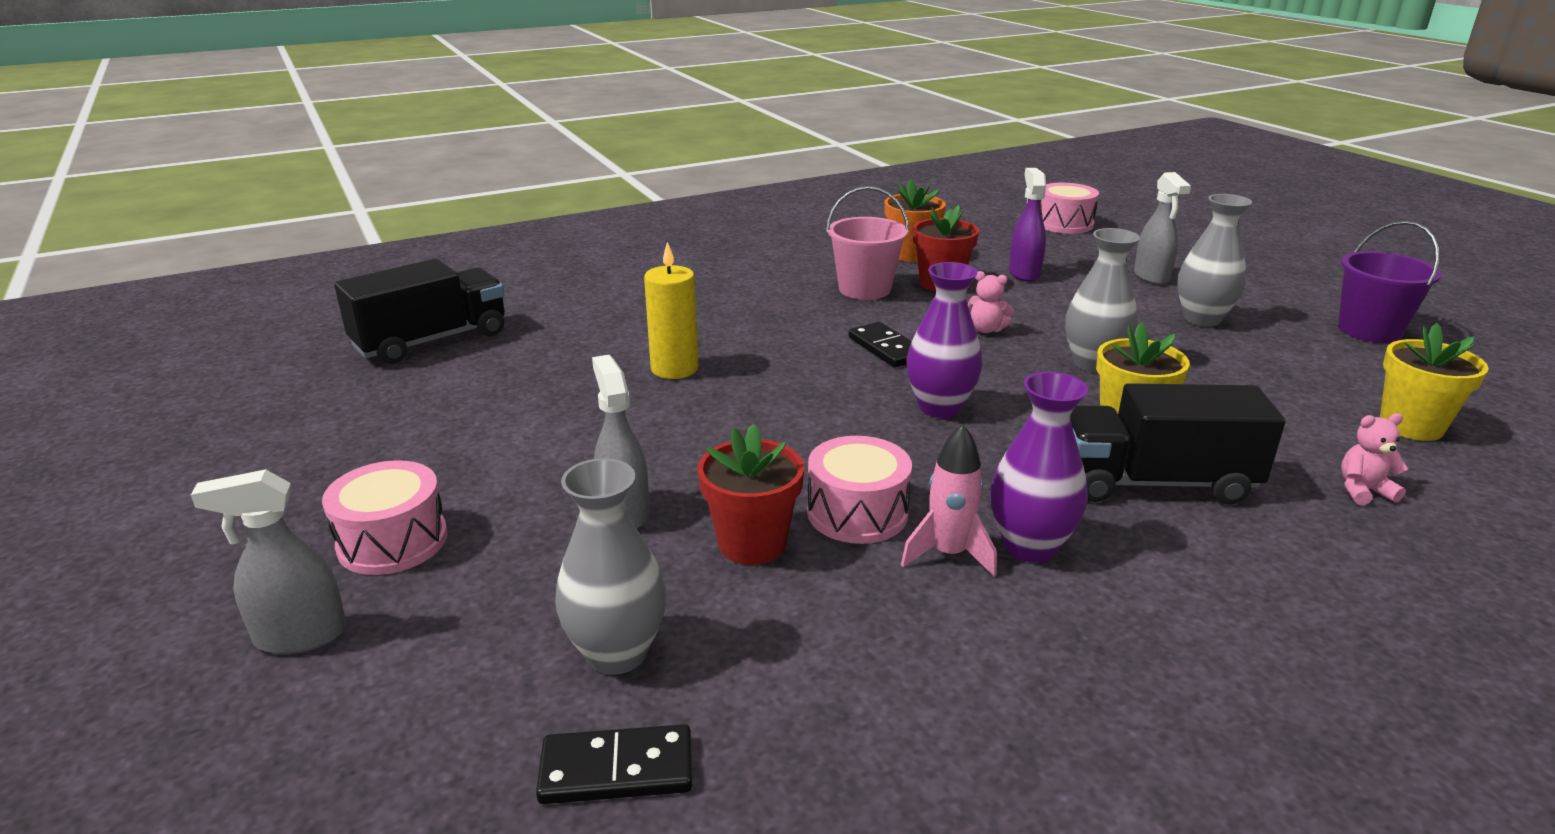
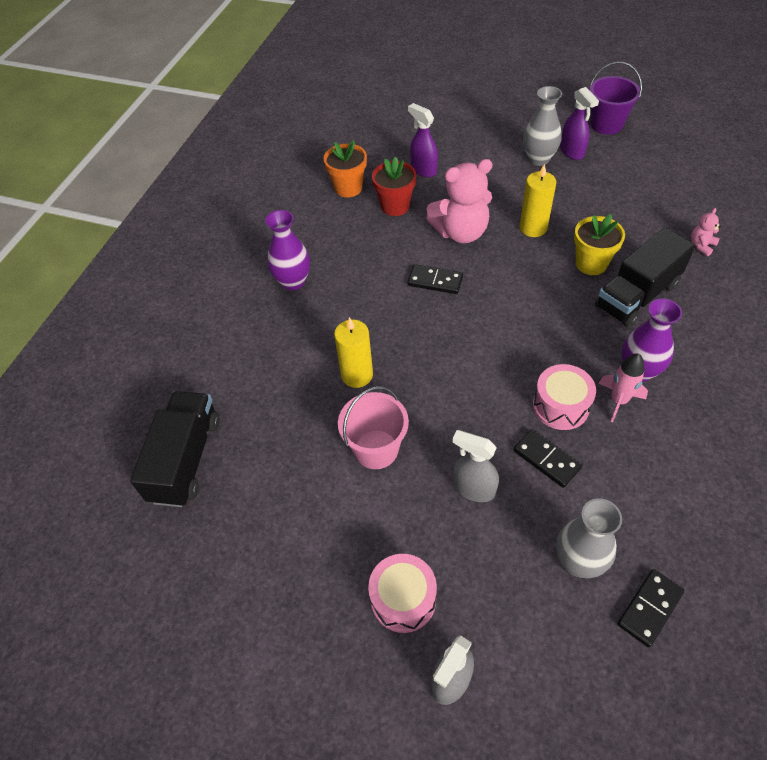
camera: 40 degrees left, 25 degrees up
(752, 543) = (546, 459): red flower pot -> black domino
(864, 289) = (364, 237): pink bucket -> pink bucket (376, 449)
(939, 407) = (510, 309): purple vase -> purple vase (293, 282)
(986, 329) = (461, 232): pink teddy bear -> pink teddy bear, size x2.26
(1064, 224) = (391, 107): pink drum -> none
(1093, 364) = (533, 228): grey vase -> yellow candle
(1151, 277) = (483, 135): grey spray bottle -> none
(1267, 331) = (572, 152): none -> purple spray bottle
(1411, 426) = (679, 189): yellow flower pot -> none

